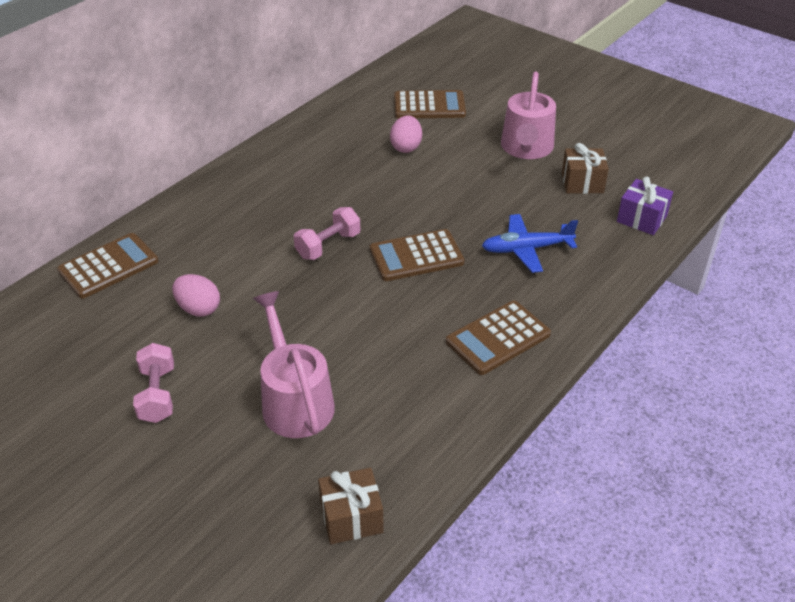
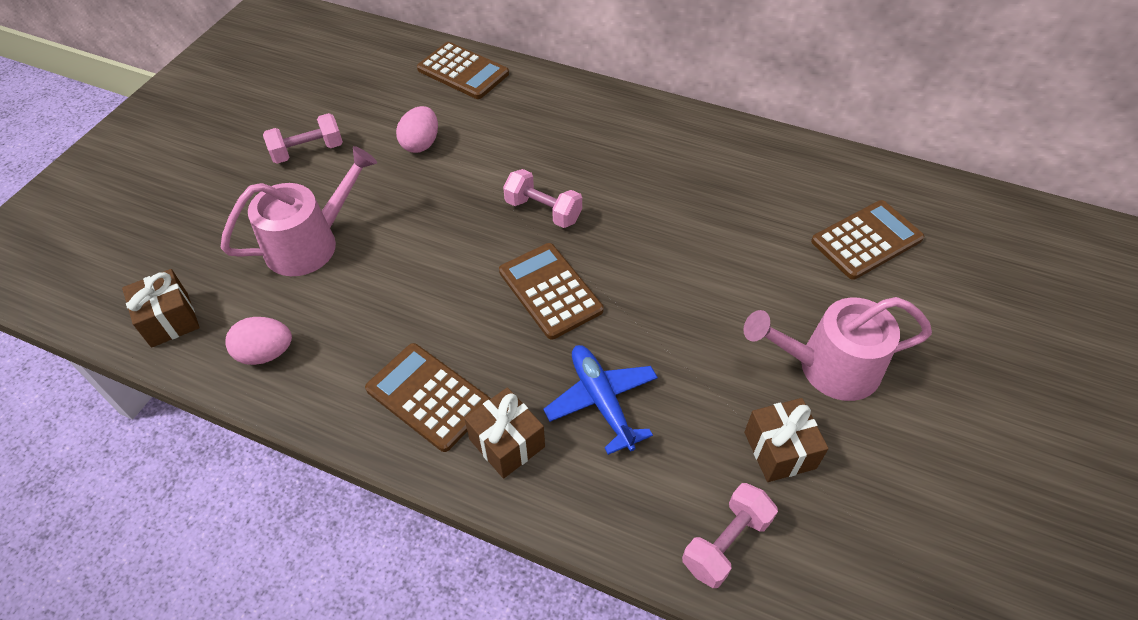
camera: 75 degrees right, 10 degrees up
(406, 147) = (759, 236): pink egg -> pink egg (266, 353)
(429, 106) = (866, 240): brown calculator -> brown calculator turned 105 degrees counterclockwise
(549, 301) = (507, 443): none -> brown gift
(641, 219) = (726, 543): purple gift -> pink dumbbell

